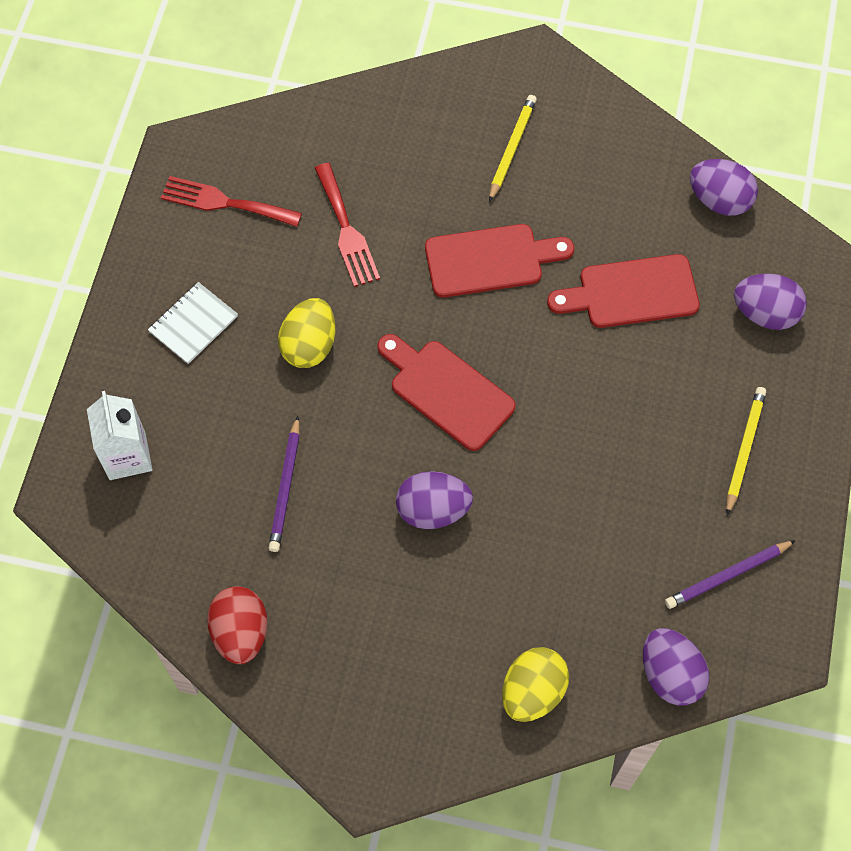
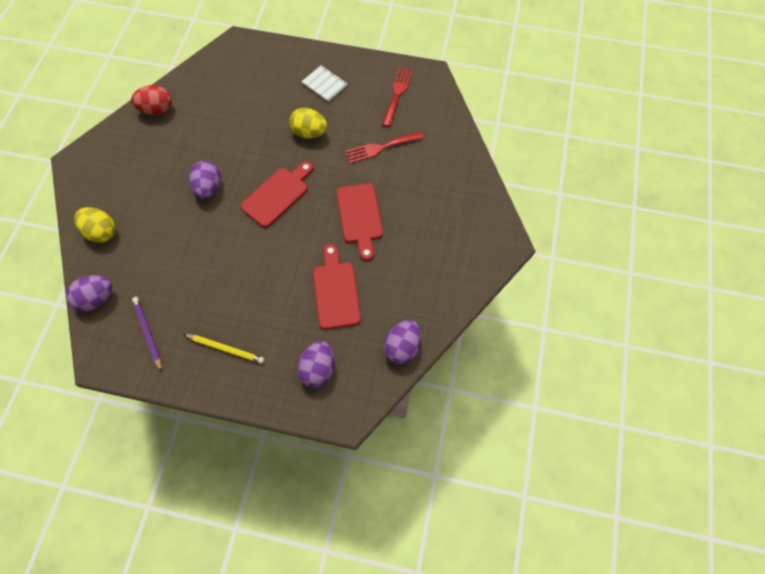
camera: 90 degrees right, 0 degrees up
(127, 456) = (254, 63): white carton -> none
(286, 487) = (230, 125): purple pencil -> none
(512, 148) = (437, 229): yellow pencil -> none

